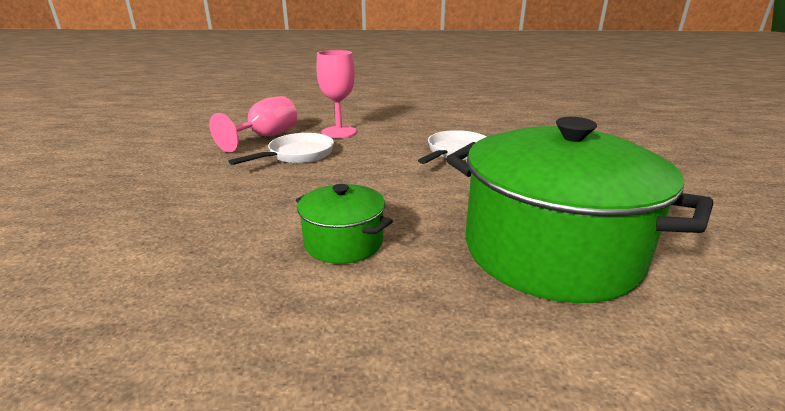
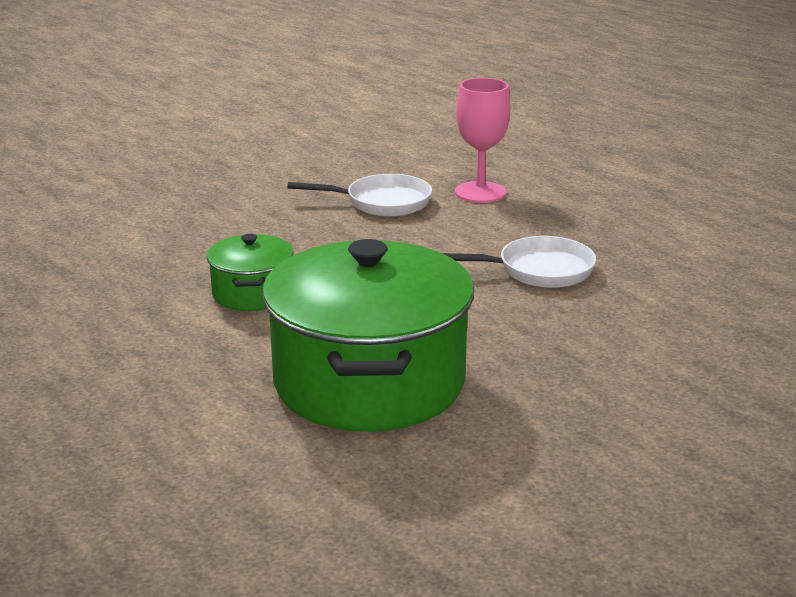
camera: 50 degrees right, 0 degrees up
(266, 137) = (398, 169): pink goblet -> none

